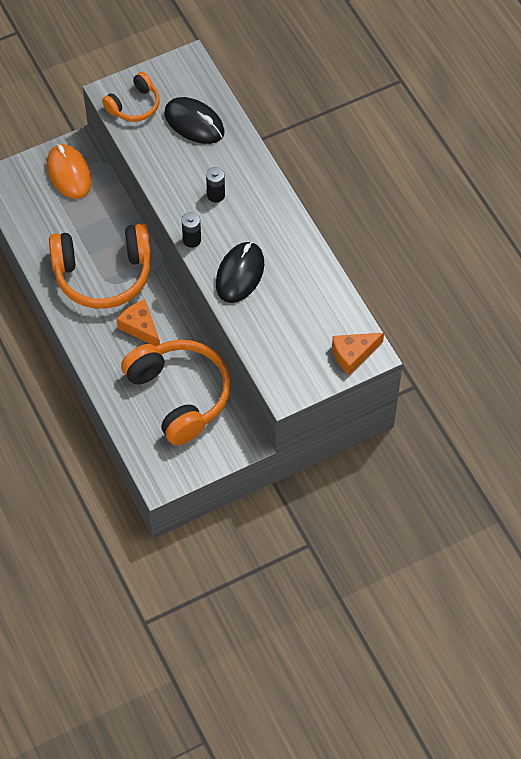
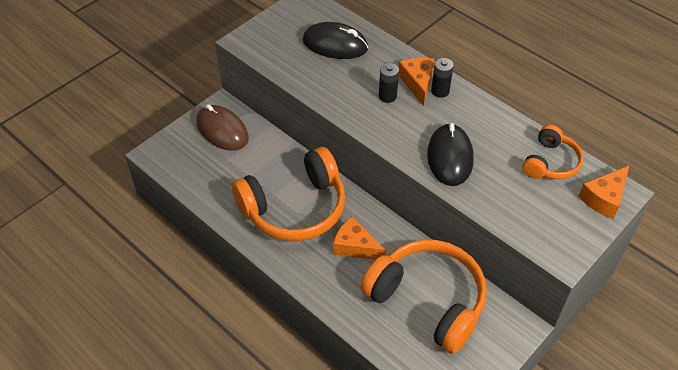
camera: 20 degrees left, 10 degrees down
(69, 173) = (222, 130): orange mouse -> brown mouse
(134, 105) = (272, 45): orange headphones -> orange headphones (550, 162)
(192, 240) = (386, 140): black battery -> black battery (440, 91)
(251, 189) = (417, 83): none -> orange cheese

